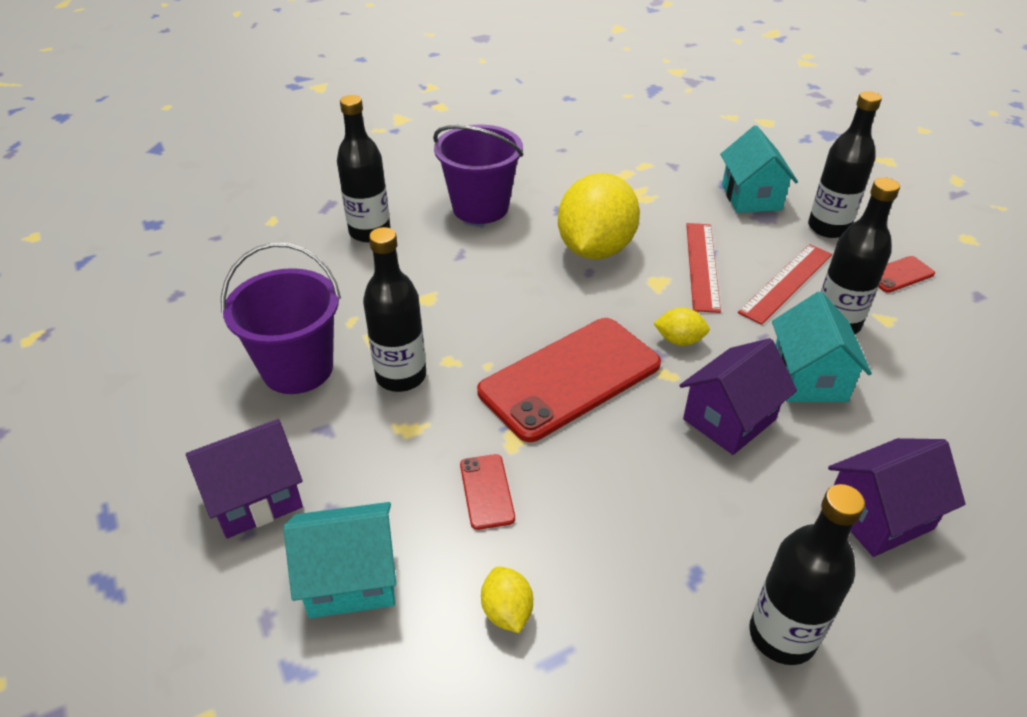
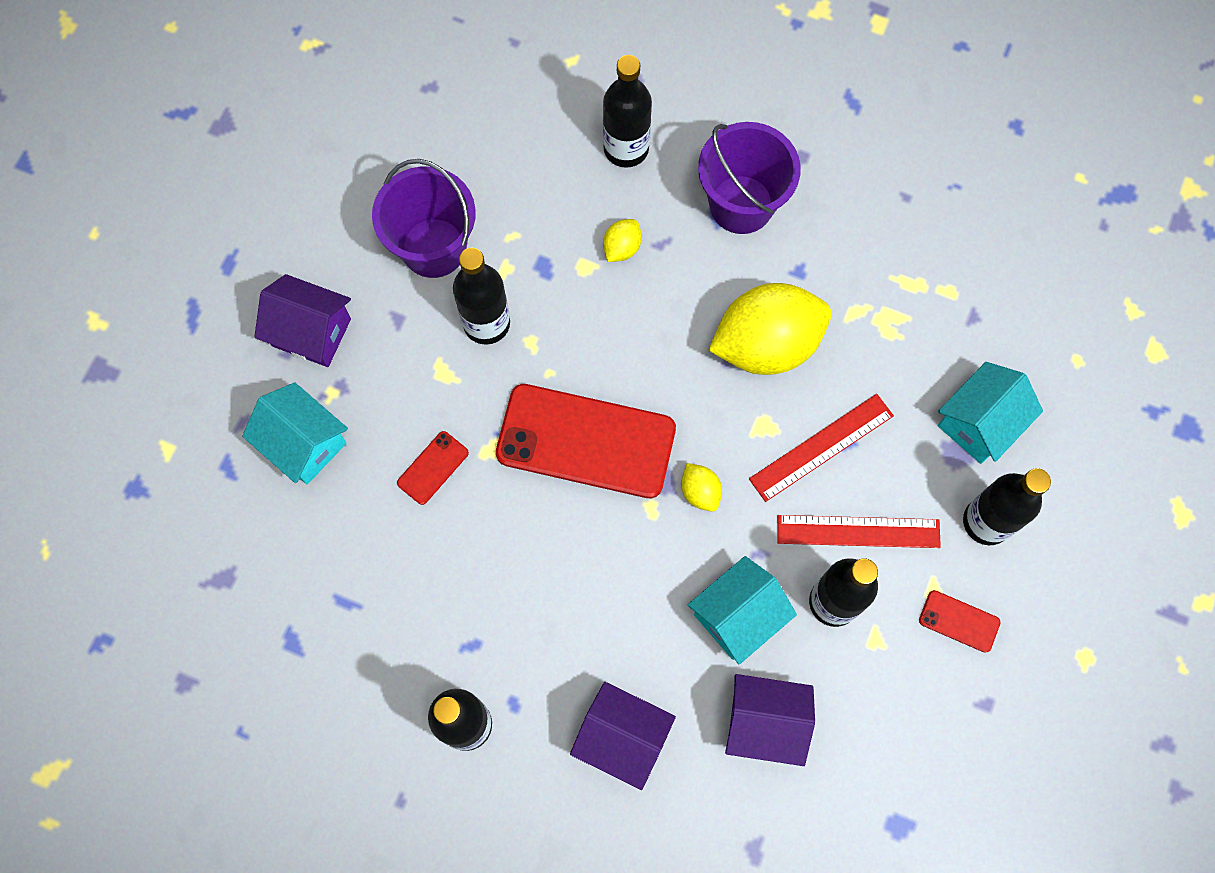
camera: 50 degrees right, 30 degrees up
(507, 611) = (354, 551): yellow lemon -> yellow lemon (621, 248)
(729, 419) = (637, 583): purple house -> purple house (764, 723)

